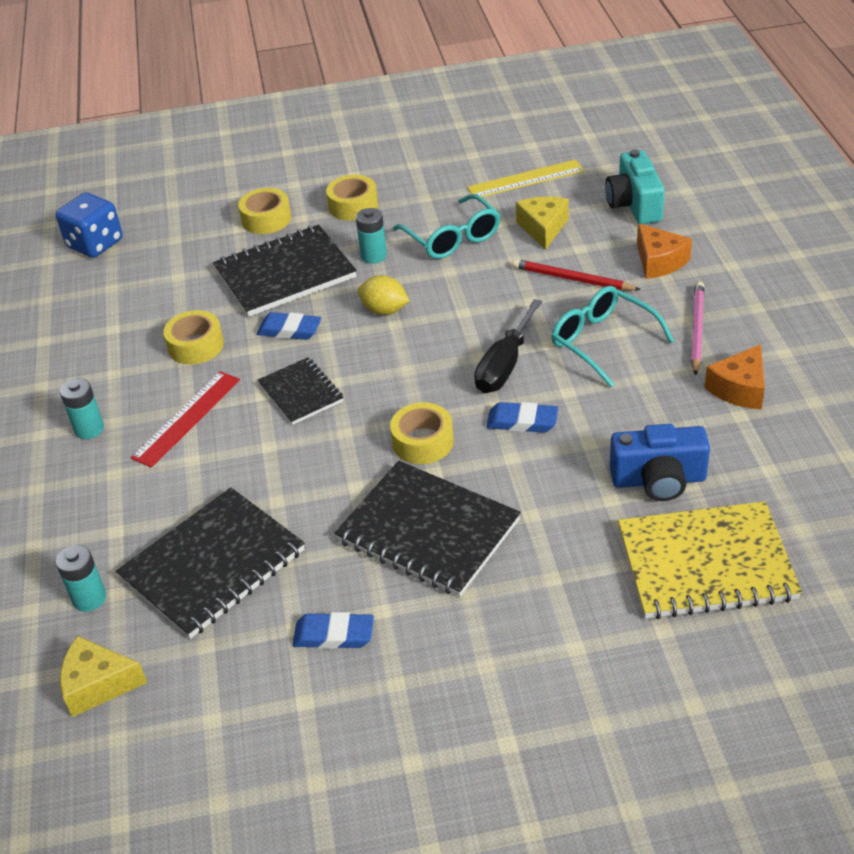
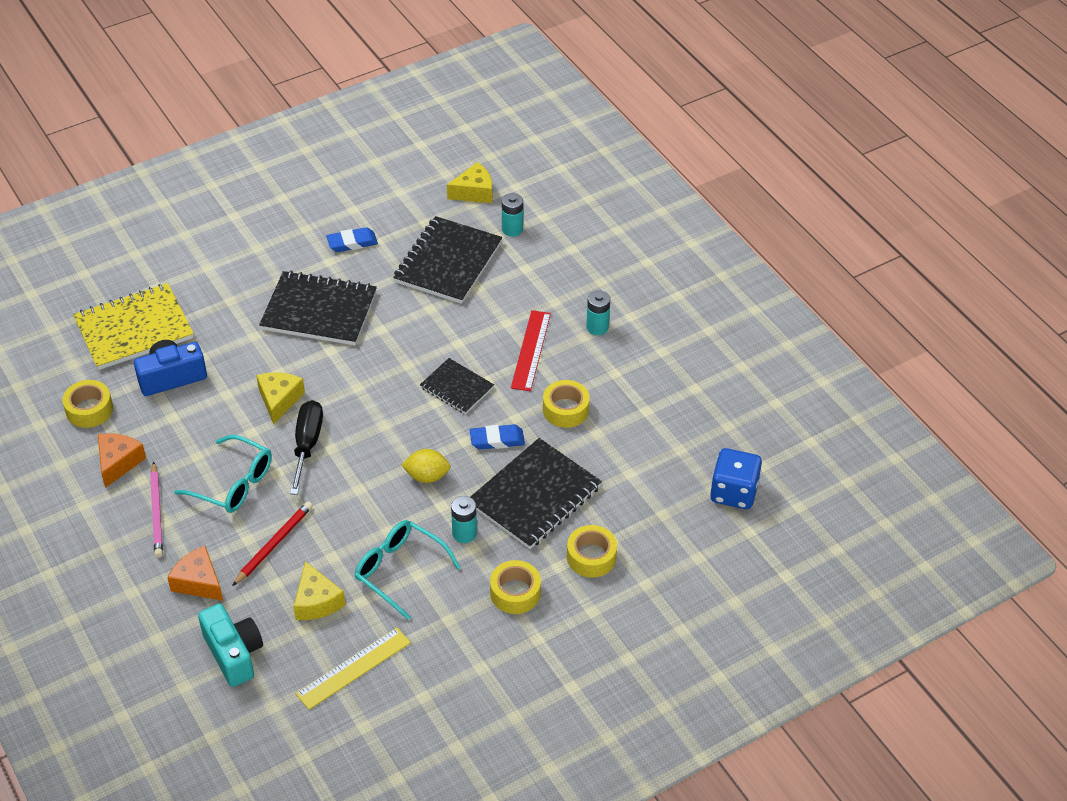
camera: 155 degrees right, 5 degrees up
(423, 442) = (347, 369): yellow tape -> yellow tape (89, 410)
(522, 422) = (279, 400): blue eraser -> yellow cheese
(572, 279) = (273, 544): red pencil -> red pencil turned 60 degrees counterclockwise

